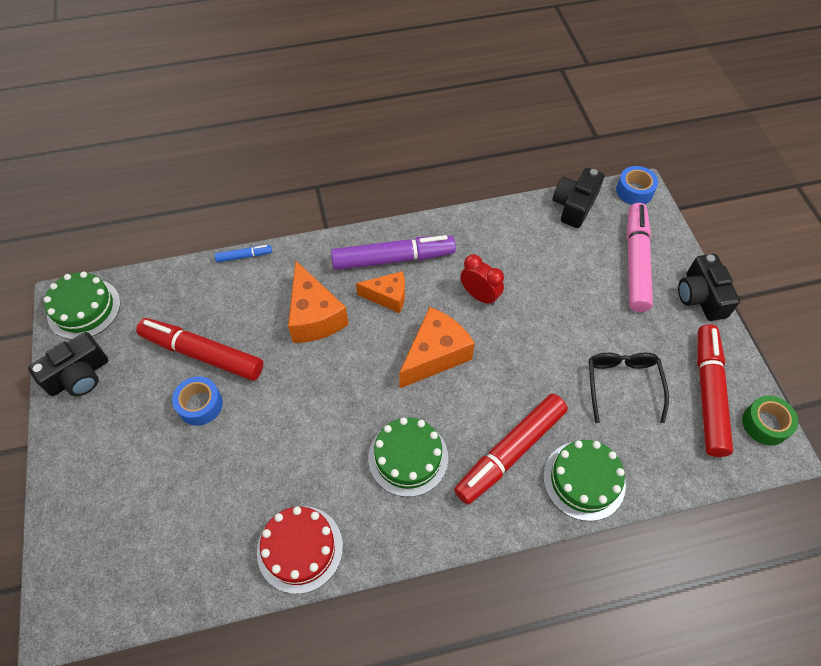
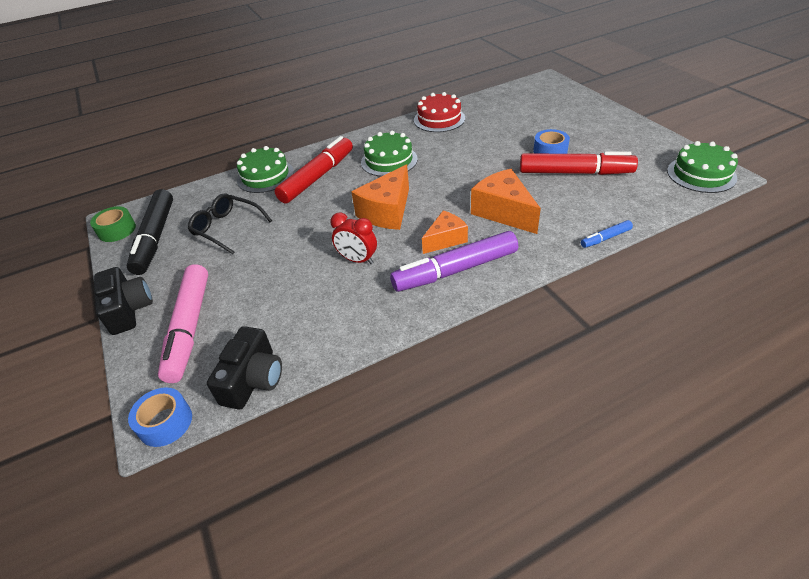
camera: 170 degrees right, 15 degrees down
(79, 376) = (652, 144): black camera -> none
(388, 296) = (445, 239): orange cheese -> orange cheese turned 150 degrees clockwise
(622, 385) = (227, 228): black glasses -> black glasses turned 135 degrees clockwise
(708, 394) = (155, 238): red marker -> black marker

